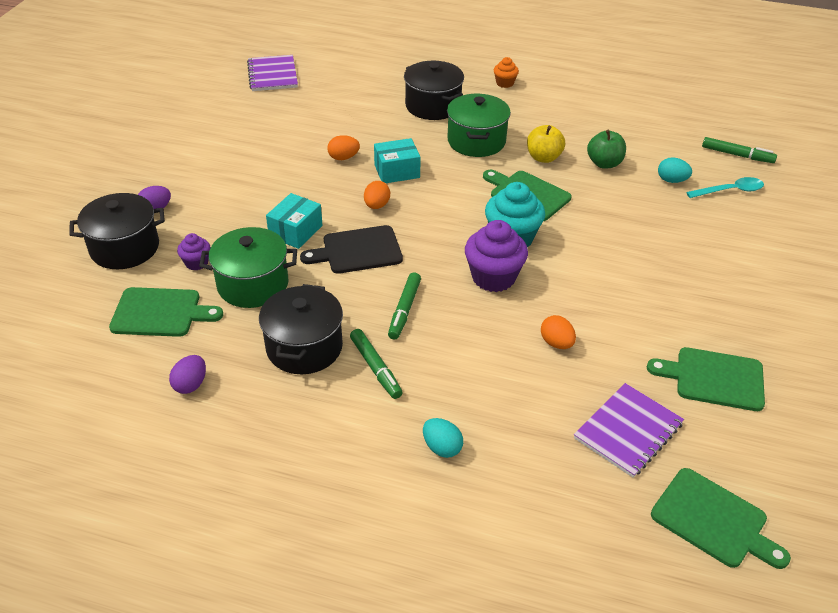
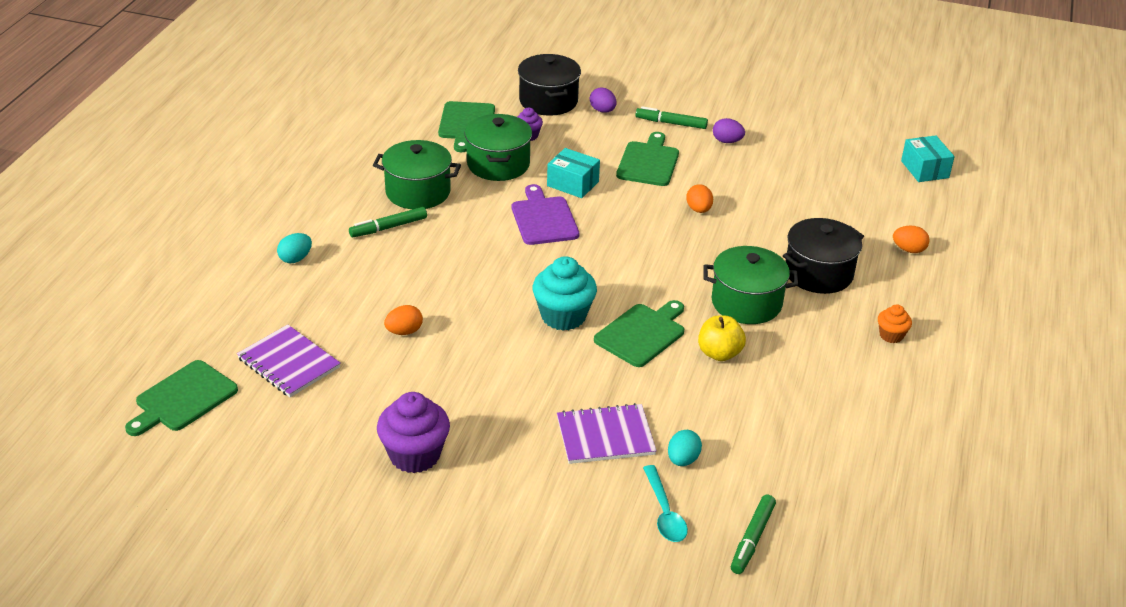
camera: 90 degrees right, 5 degrees down
(191, 384) = (385, 143): purple egg -> purple egg (727, 141)
(272, 75) = (858, 161): purple notebook -> purple notebook (605, 436)
(304, 347) = (418, 192): black pot -> green pot
(358, 251) = (543, 219): black cutting board -> purple cutting board
(377, 205) = (615, 230): orange egg -> orange egg (908, 250)
(397, 171) = (678, 244): turquoise box -> turquoise box (925, 169)
(404, 310) = (458, 244): green marker -> green marker (671, 123)
(493, 277) = (501, 299): purple cupcake -> purple cupcake (414, 455)
(604, 163) = (713, 404): green apple -> none
(714, 378) = (341, 431): green cutting board -> green cutting board (648, 162)

